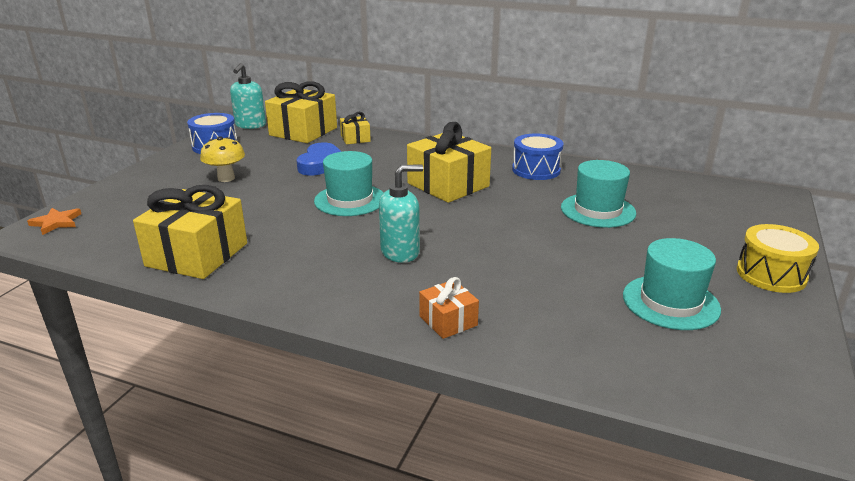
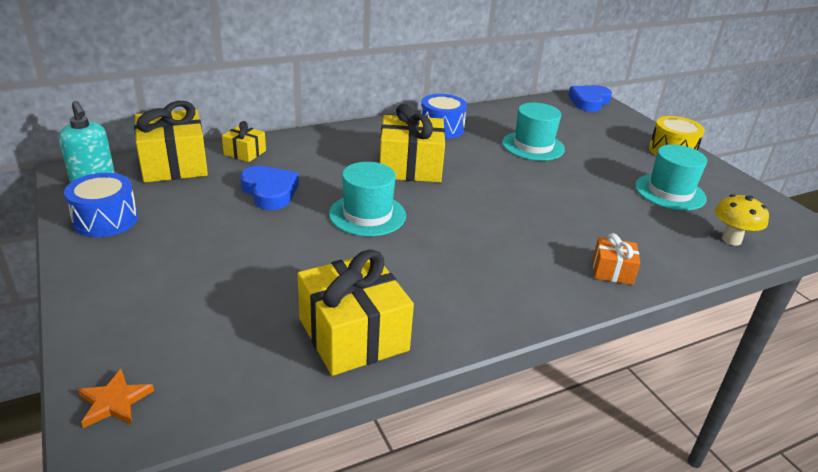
camera: 50 degrees left, 5 degrees up
(226, 178) = (205, 249): yellow mushroom -> yellow mushroom (731, 240)
(400, 252) = (491, 239): turquoise soap dispenser -> none
(763, 200) = (589, 102): none -> blue heart

